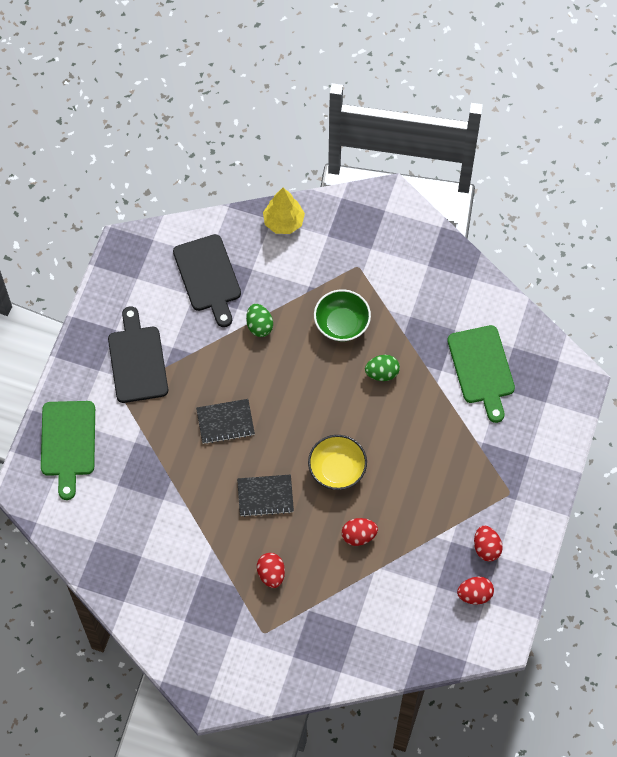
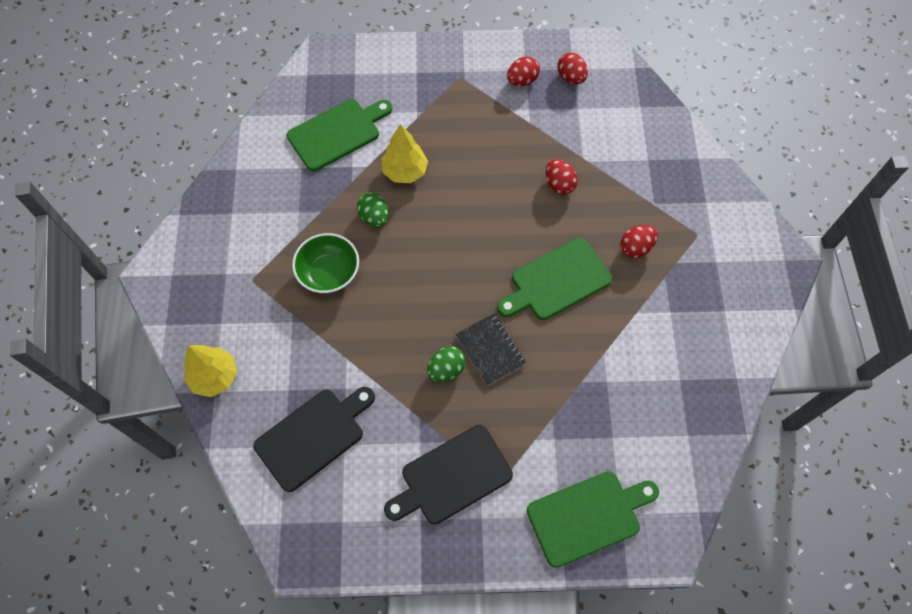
camera: 110 degrees left, 0 degrees up
(259, 326) = (359, 356): green egg -> green egg (446, 369)
(265, 496) = (557, 281): black notebook -> green cutting board
(337, 469) = (498, 225): yellow bowl -> none
(420, 412) = (405, 171): none -> yellow tree

